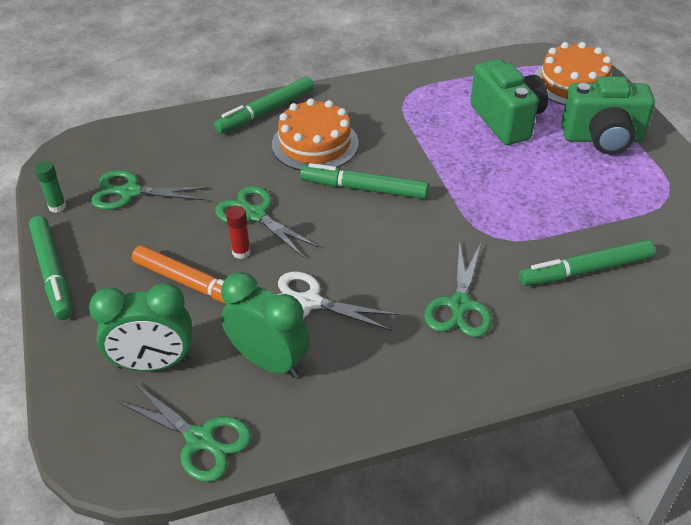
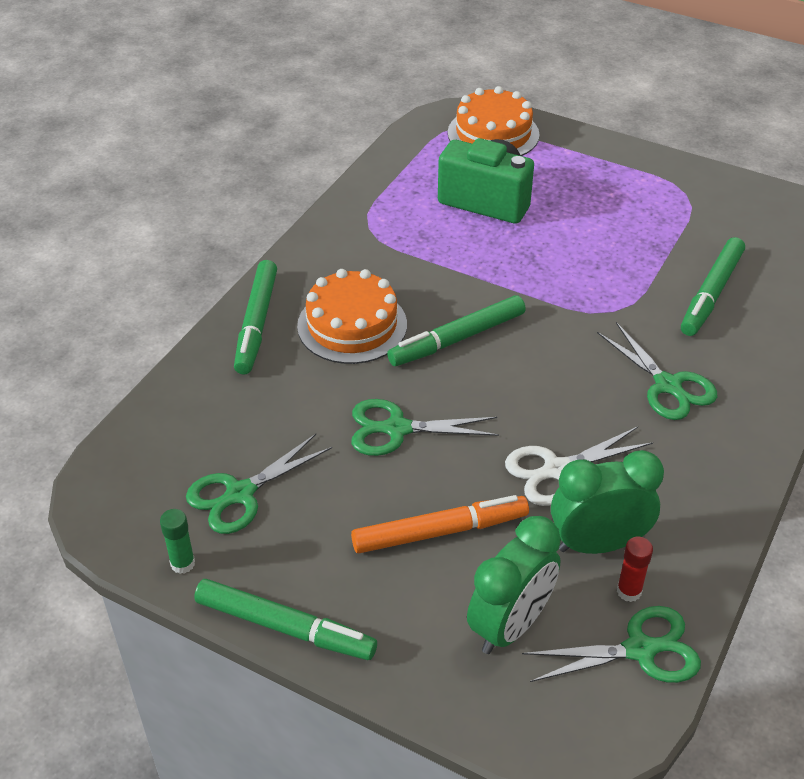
camera: 45 degrees left, 0 degrees up
(241, 252) = (436, 471): red glue stick -> red glue stick (629, 591)
(602, 139) = (580, 173): green camera -> none

